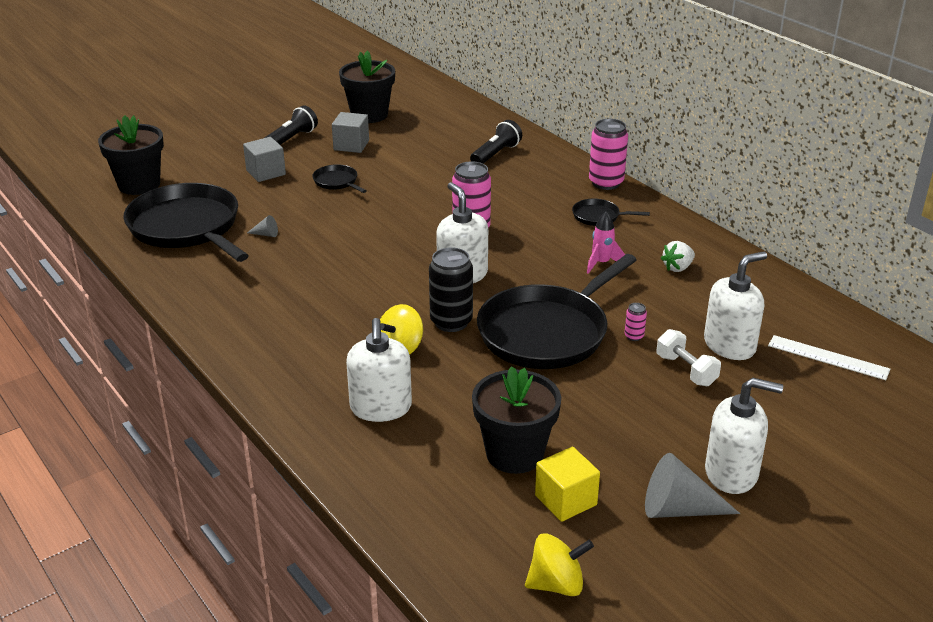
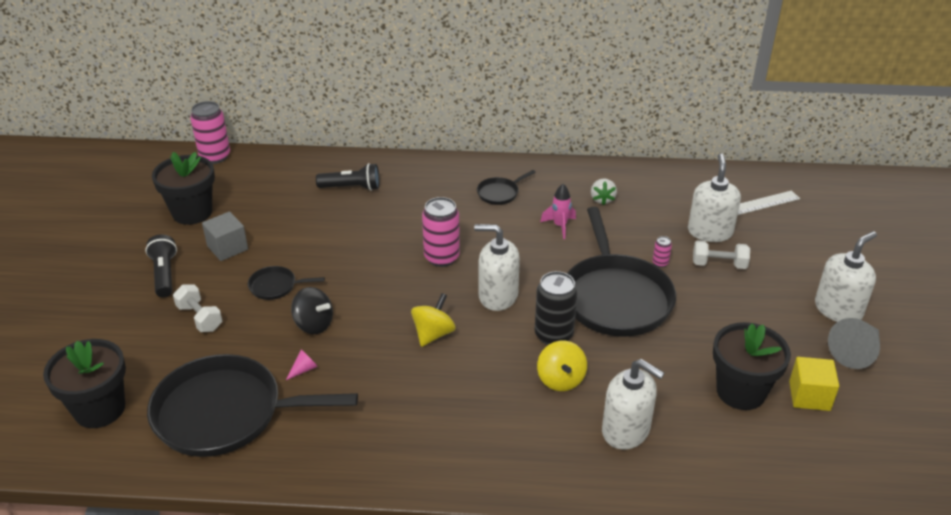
camera: 50 degrees left, 5 degrees up
(266, 172) = (200, 318): grey cube -> white dumbbell
(266, 234) = (304, 369): grey cone -> pink cone
(317, 215) = (314, 324): none -> black spinning top
(496, 154) = (351, 187): black flashlight -> black flashlight turned 105 degrees clockwise
(556, 584) = (890, 448): yellow spinning top -> yellow spinning top (433, 334)
(606, 183) = (461, 165): pink can -> pink can (215, 156)

